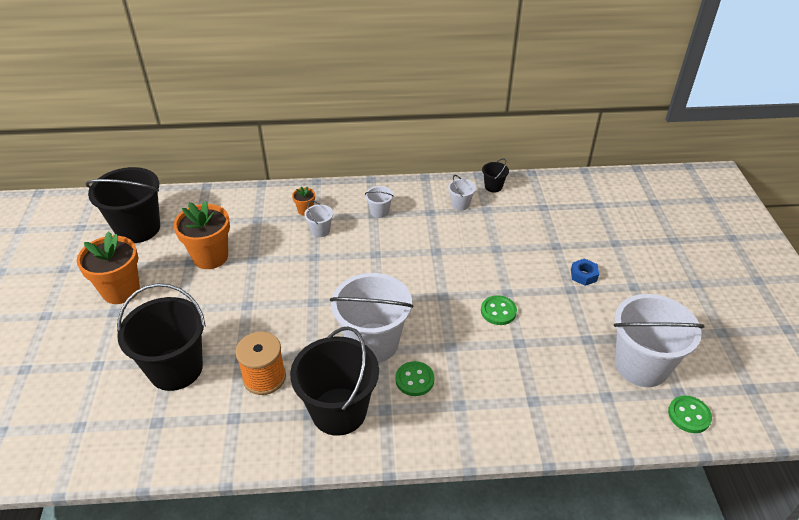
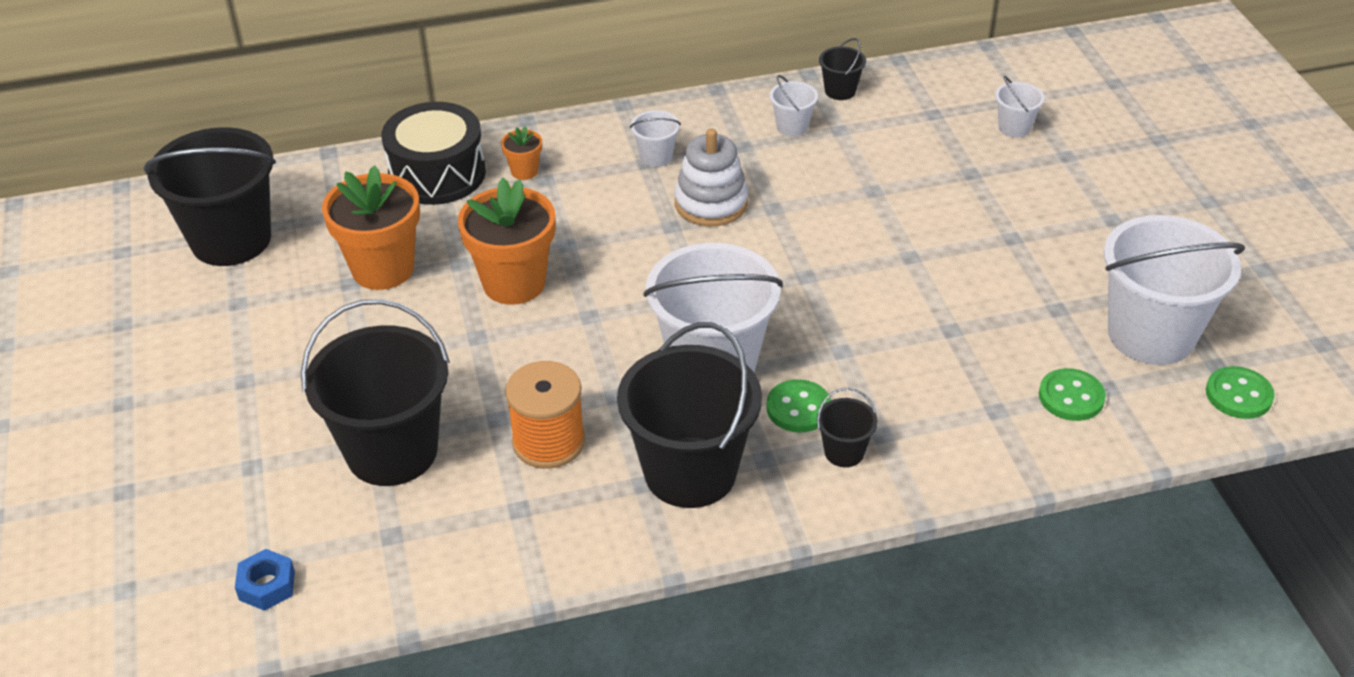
camera: 10 degrees left, 0 degrees up
(121, 290) = (243, 344): orange flower pot -> orange flower pot (514, 283)
(258, 206) = (437, 174): none -> black drum
(320, 231) = (562, 201): white bucket -> white bucket (1014, 127)
(401, 243) = (711, 203): none -> white stacking toy
(433, 413) = (844, 452): none -> black bucket
(498, 311) = (904, 287): green button -> green button (1071, 397)
(583, 275) = (1027, 213): blue nut -> blue nut (267, 586)

